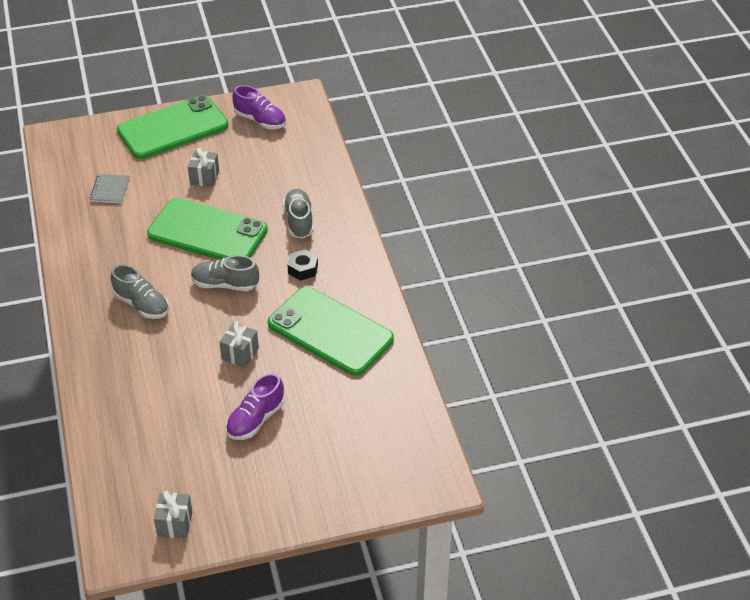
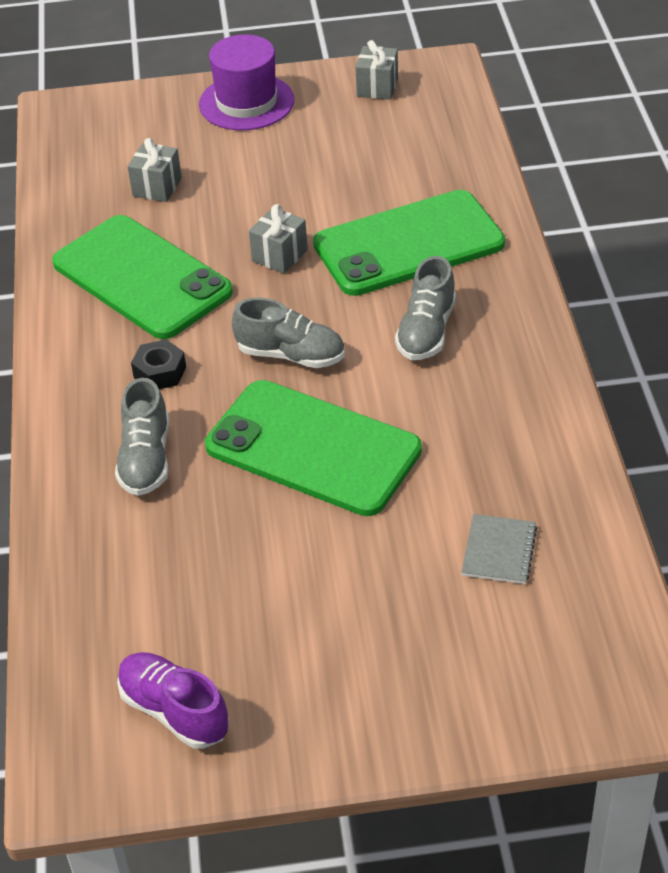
camera: 170 degrees left, 0 degrees up
(142, 304) = (426, 331): grey shoe -> grey shoe turned 120 degrees counterclockwise
(173, 128) = (372, 704): green phone -> green phone (408, 244)
(204, 177) = (310, 566): grey gift -> grey gift (157, 187)
(255, 419) = (269, 179): purple shoe -> none
(284, 500) = (246, 102): none -> purple hat

